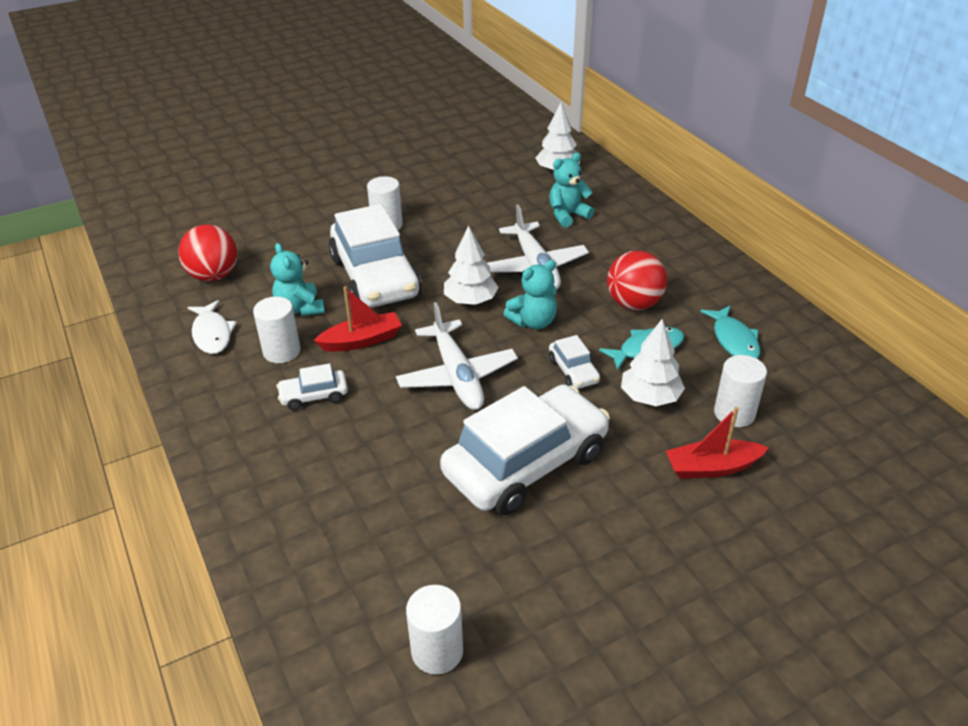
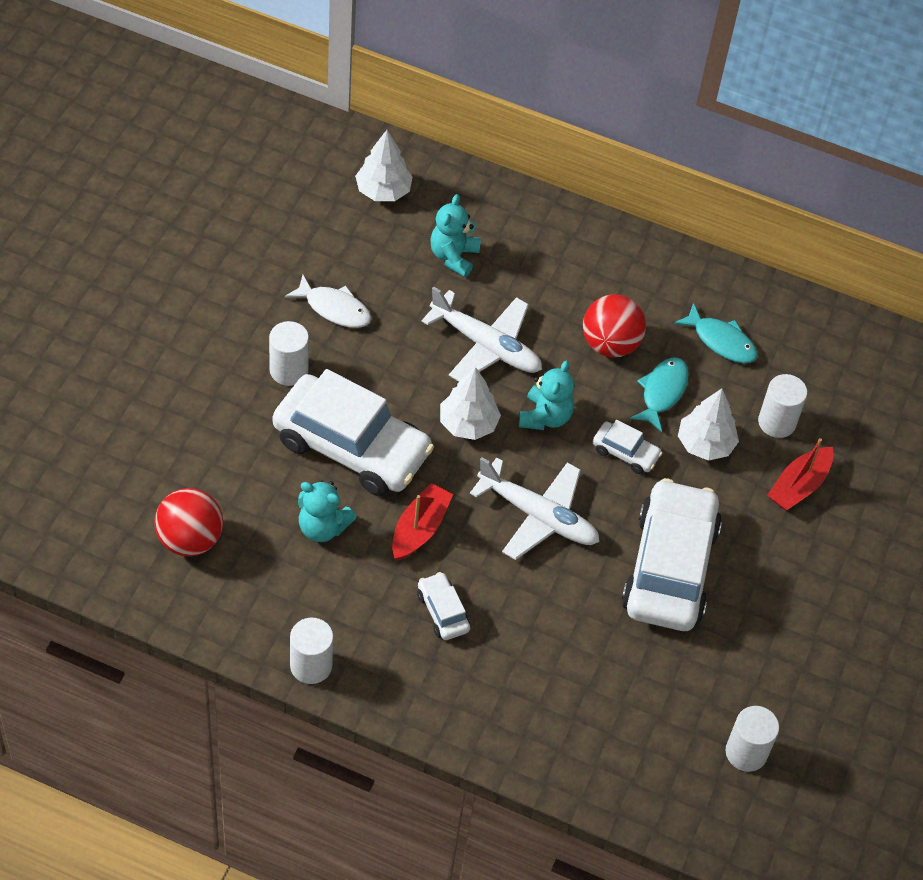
camera: 45 degrees left, 15 degrees up
(212, 334) = (275, 606): white fish -> white fish (334, 308)
(282, 351) = (362, 585): white cylinder -> white cylinder (311, 665)
(314, 396) = (442, 612): white car -> white car turned 120 degrees clockwise

